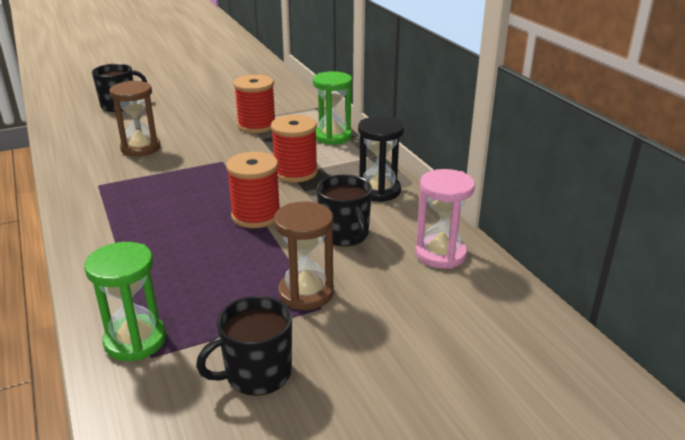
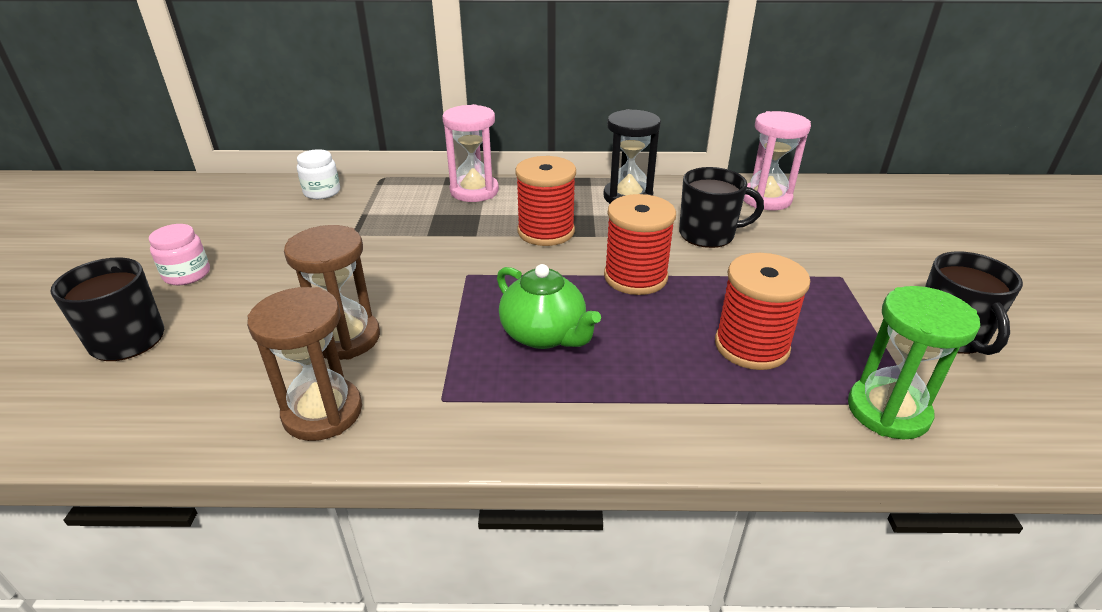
camera: 65 degrees left, 5 degrees up
(169, 199) = (544, 335): none -> green teapot
(178, 97) = (187, 274): none -> pink jar
(256, 125) = (383, 230): red spool -> red spool (751, 346)
(289, 97) = (322, 192): none -> white jar
(306, 293) = (813, 279): brown hourglass -> brown hourglass (323, 412)
(333, 137) = (474, 191): green hourglass -> pink hourglass

